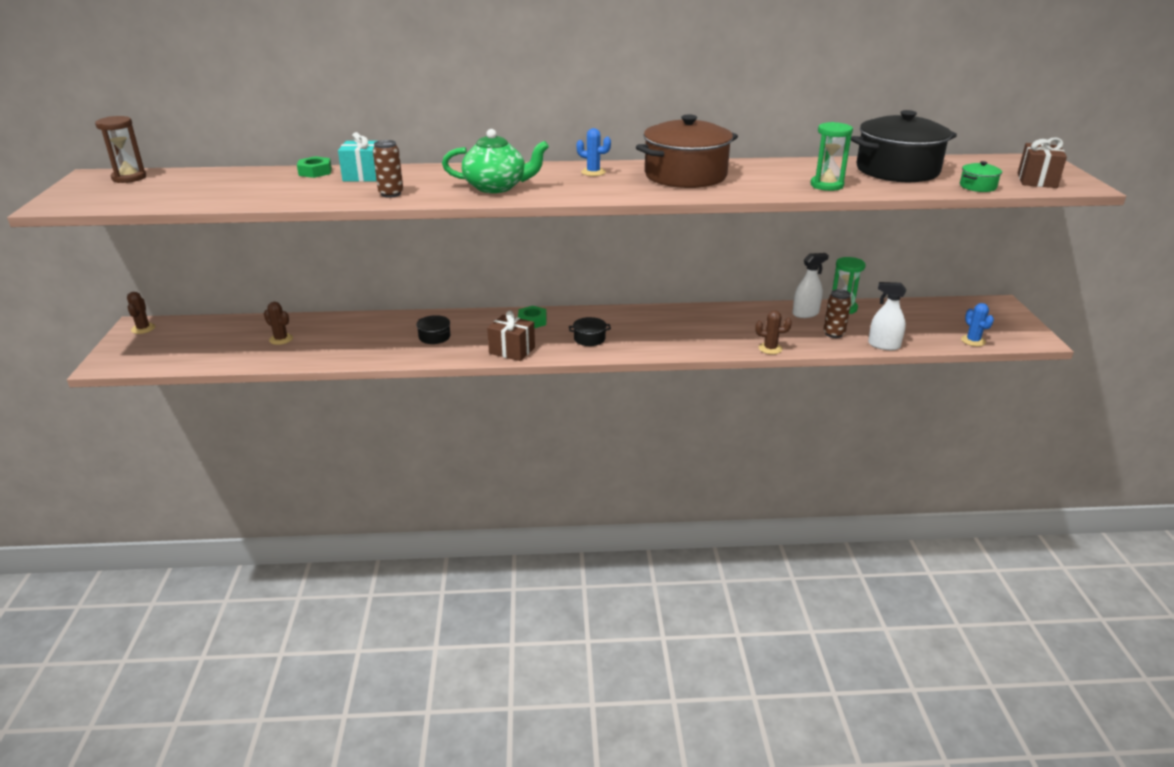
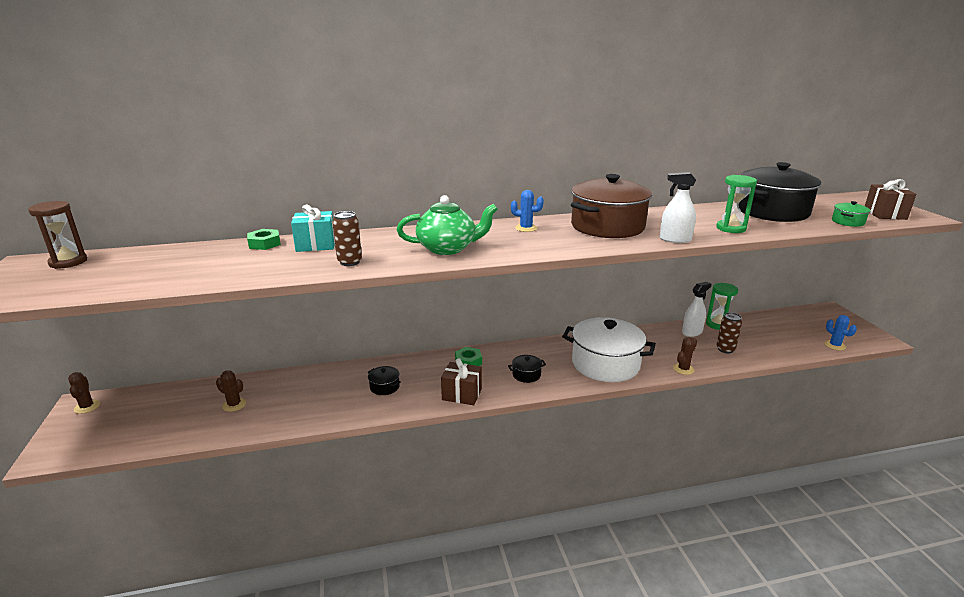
camera: 10 degrees left, 5 degrees down
(683, 336) = (605, 364): none -> white pot
(770, 348) = (683, 369): brown cactus -> brown cactus turned 45 degrees counterclockwise
(884, 345) = (771, 356): white spray bottle -> white spray bottle (675, 239)

